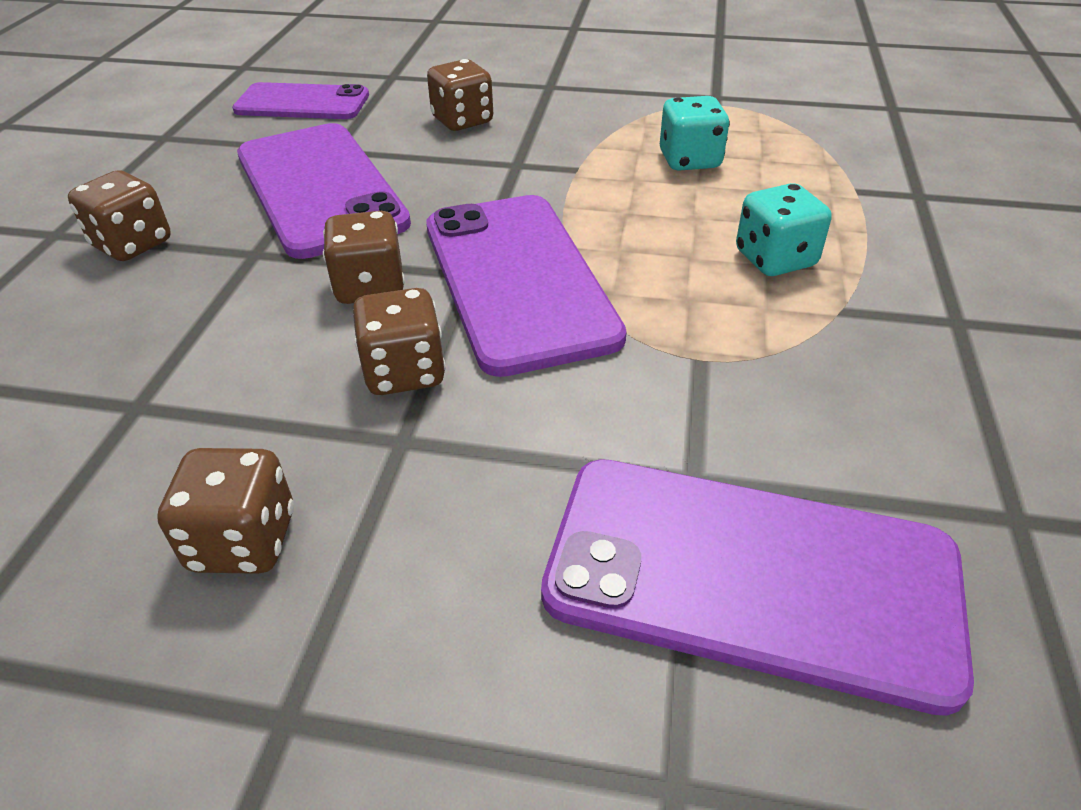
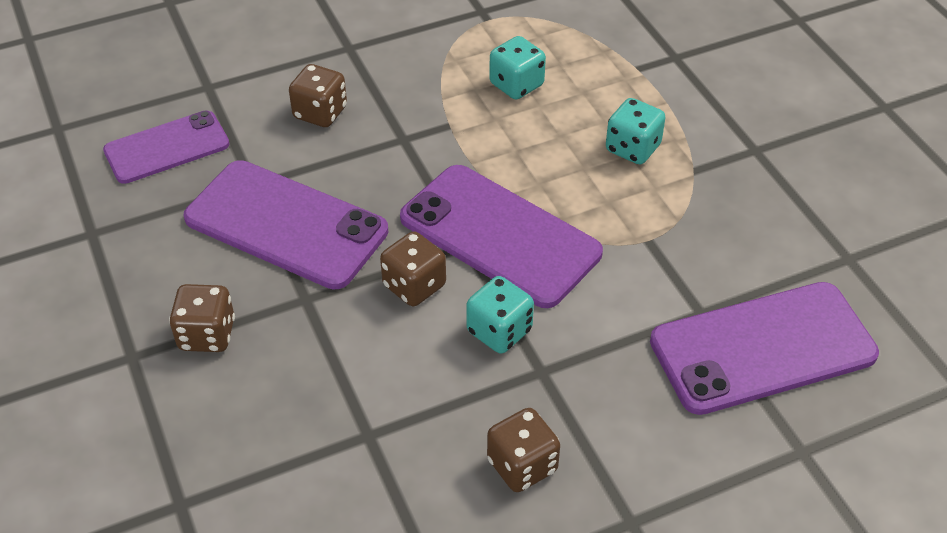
camera: 35 degrees left, 5 degrees up
(404, 372) = (499, 331): brown dice -> turquoise dice

